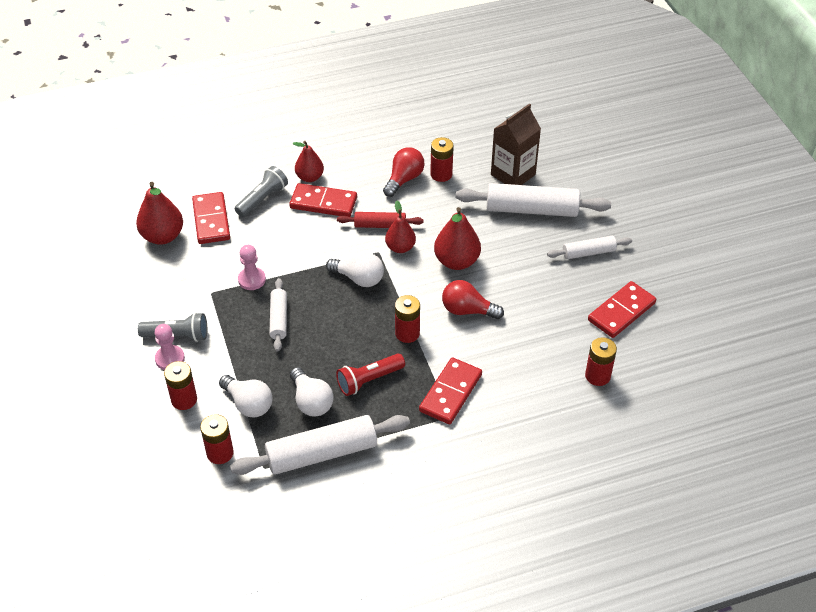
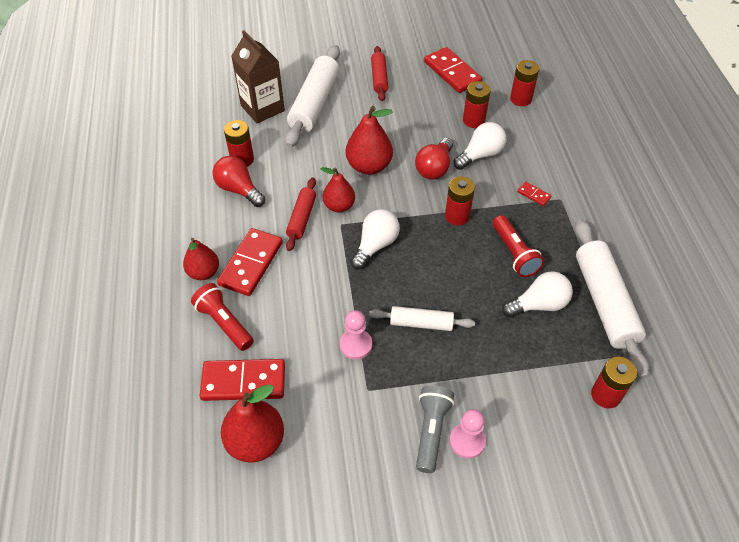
camera: 80 degrees left, 5 degrees up
(184, 399) = (530, 428): red battery -> red battery (473, 120)
(248, 404) = (539, 362): white light bulb -> white light bulb (480, 155)
(262, 199) = (224, 323): grey flashlight -> red flashlight
(451, 393) = (533, 195): red domino -> red domino, size x0.45
(588, 252) = (379, 78): white rolling pin -> red rolling pin

